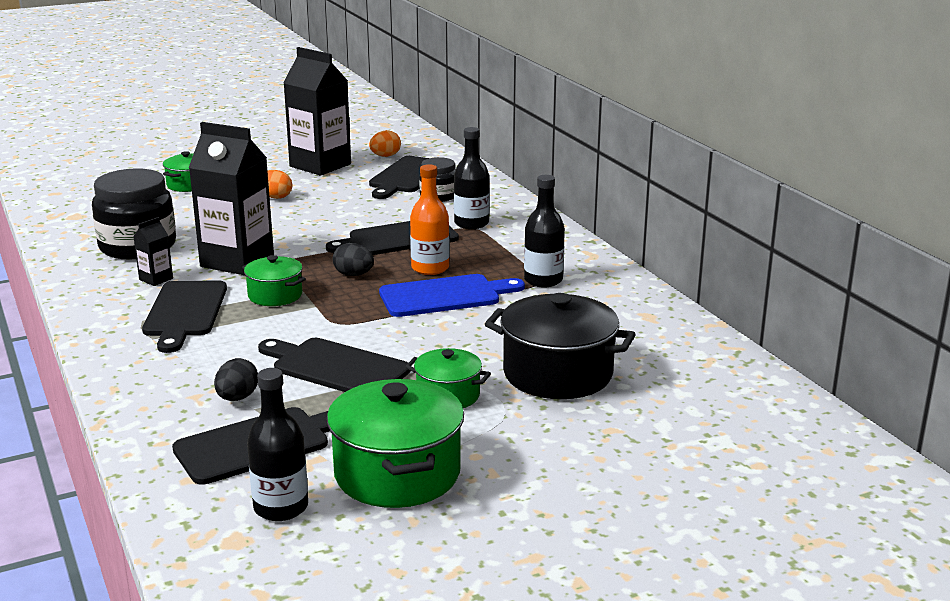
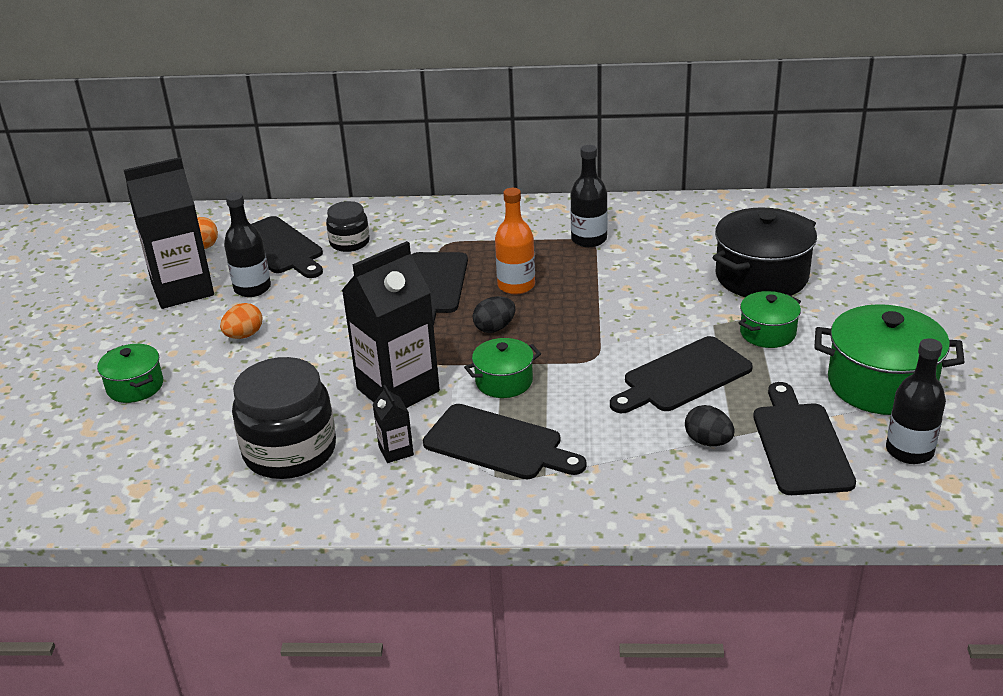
camera: 60 degrees left, 10 degrees up
(445, 296) = (581, 292): blue cutting board -> none
(471, 223) = (435, 242): black bottle -> black bottle (252, 288)

